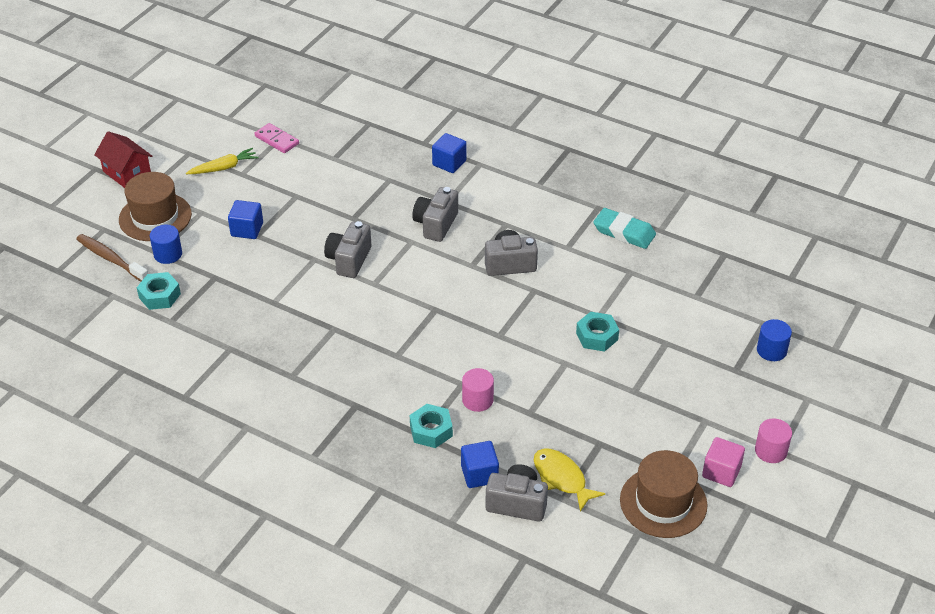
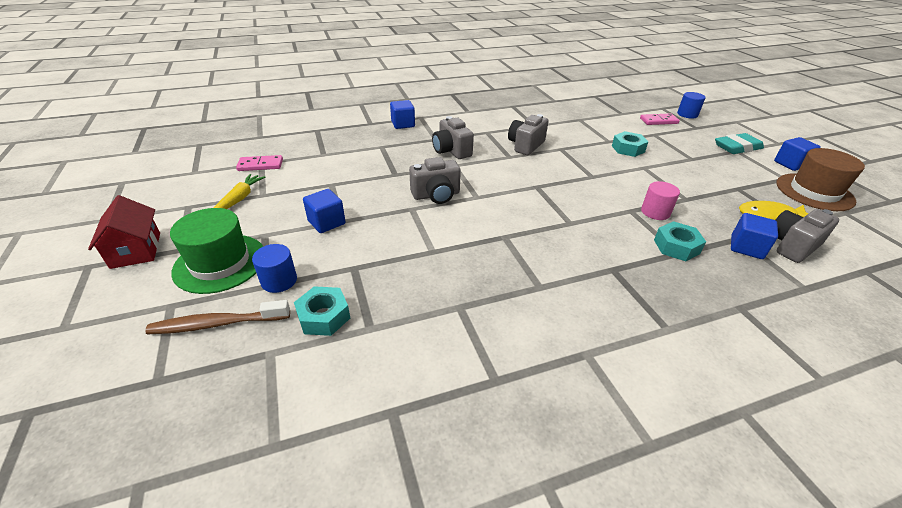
camera: 50 degrees left, 5 degrees down
(127, 173) = (136, 250): red house -> red house turned 75 degrees clockwise
(155, 217) = (220, 263): brown hat -> green hat
(349, 260) = (436, 195): grey camera -> grey camera turned 75 degrees counterclockwise
(624, 232) = (543, 108): turquoise eraser -> turquoise eraser (737, 147)
(713, 333) = (658, 121): none -> pink domino
(721, 472) = (790, 164): pink cube -> blue cube
(771, 451) = (777, 145): pink cylinder -> none

